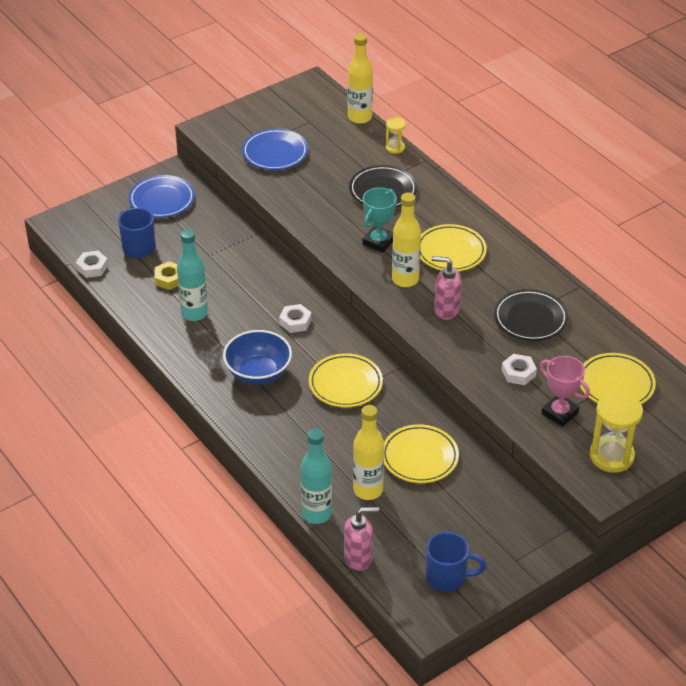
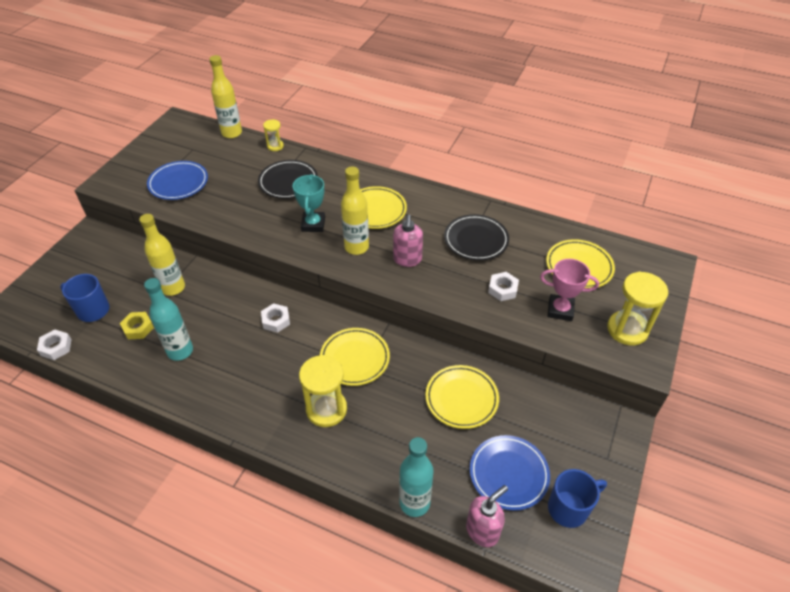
camera: 30 degrees left, 5 degrees up
(162, 200) = (93, 259): blue plate -> blue plate (508, 474)
(258, 373) = (272, 383): blue bowl -> none
(291, 413) = (326, 409): none -> yellow hourglass
(368, 490) = (442, 453): yellow bottle -> yellow bottle (173, 288)
(446, 310) = (407, 260): pink soap dispenser -> pink soap dispenser turned 75 degrees counterclockwise

